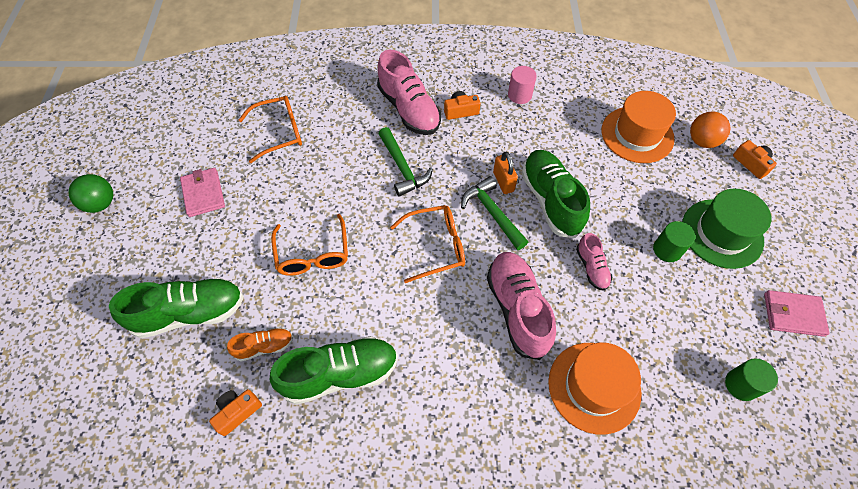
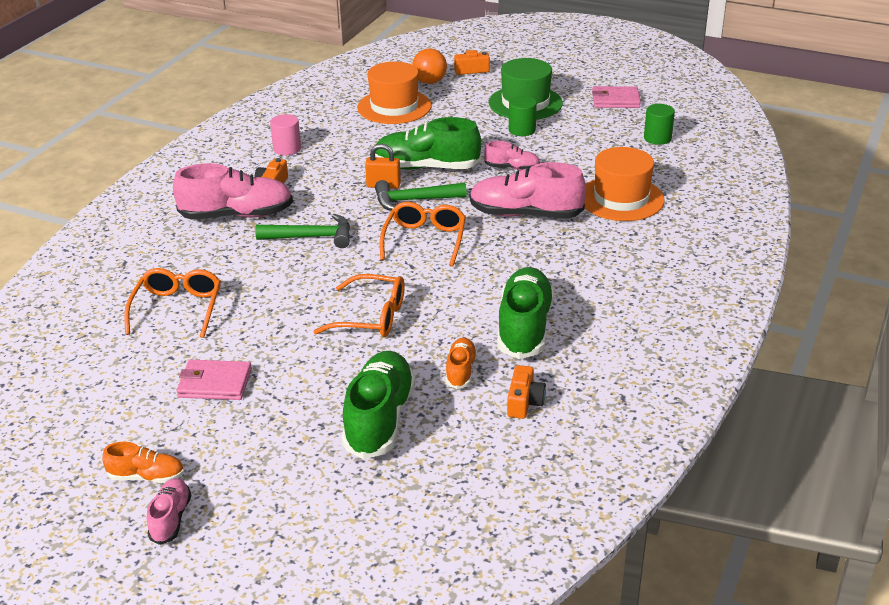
camera: 65 degrees left, 25 degrees down
(64, 236) = (171, 519): none -> pink shoe
(101, 204) = (147, 477): green ball -> orange shoe
(237, 412) = (524, 402): orange camera -> orange camera turned 150 degrees counterclockwise
(793, 314) = (615, 100): pink wallet -> pink wallet turned 60 degrees clockwise

